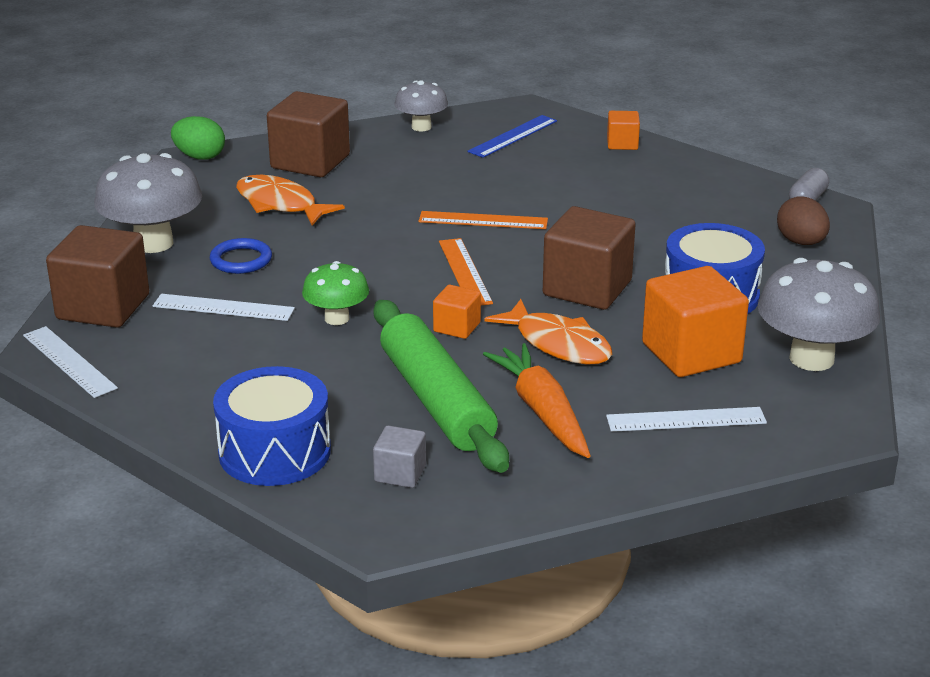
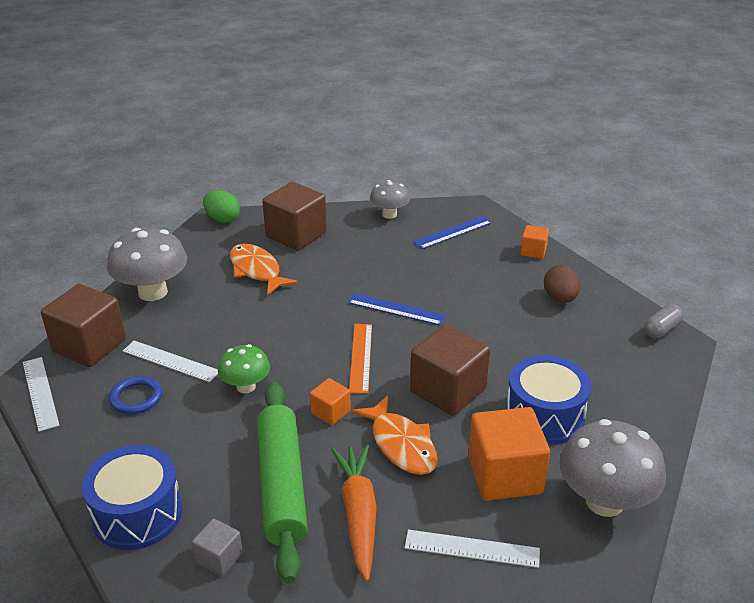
camera: 15 degrees right, 5 degrees up
(241, 260) = (205, 318): blue ring -> blue ring (136, 398)
(483, 220) = (396, 309): orange ruler -> blue ruler
(801, 242) = (640, 373): brown egg -> brown egg (560, 298)

